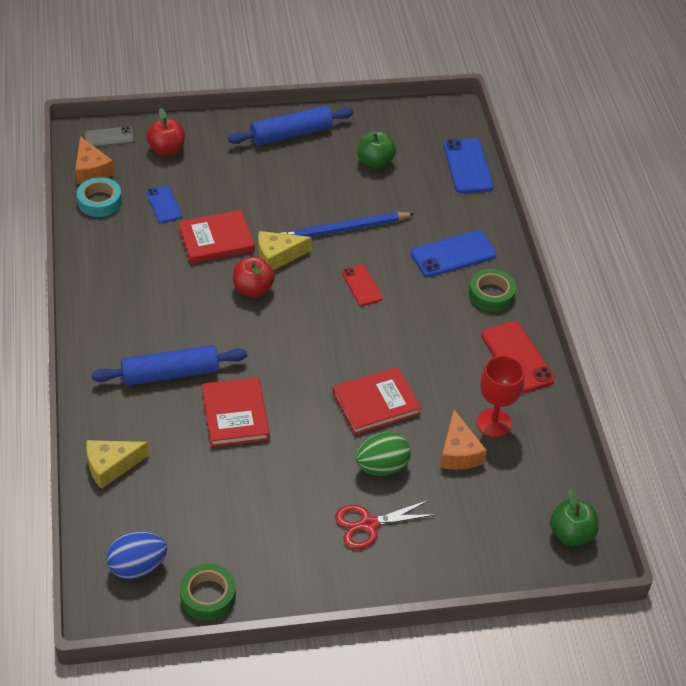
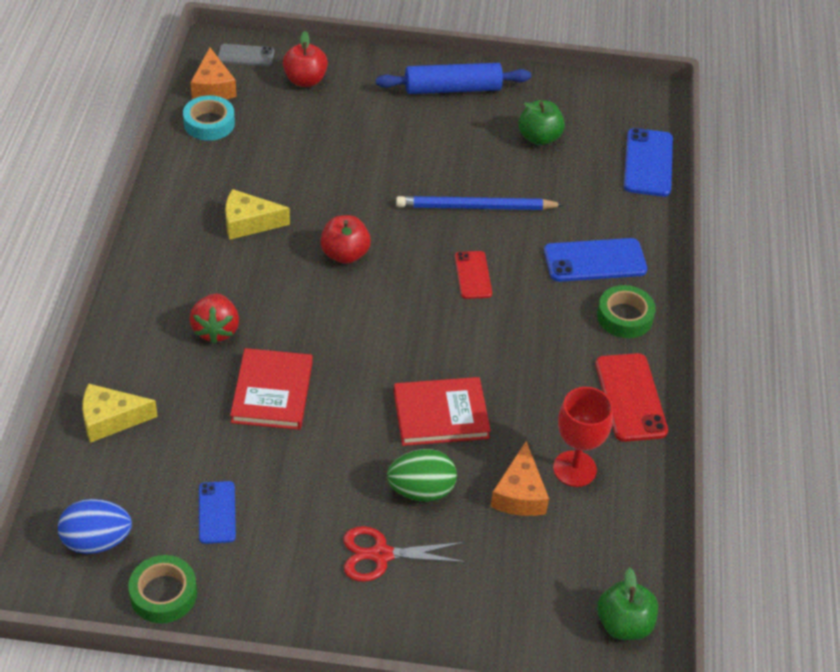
camera: 15 degrees right, 0 degrees up
(164, 204) = (279, 140): blue phone -> blue phone (217, 512)
(170, 374) = (216, 330): blue rolling pin -> red strawberry
(216, 240) = (323, 190): red book -> none
(277, 256) = (387, 222): yellow cheese -> yellow cheese (248, 223)

